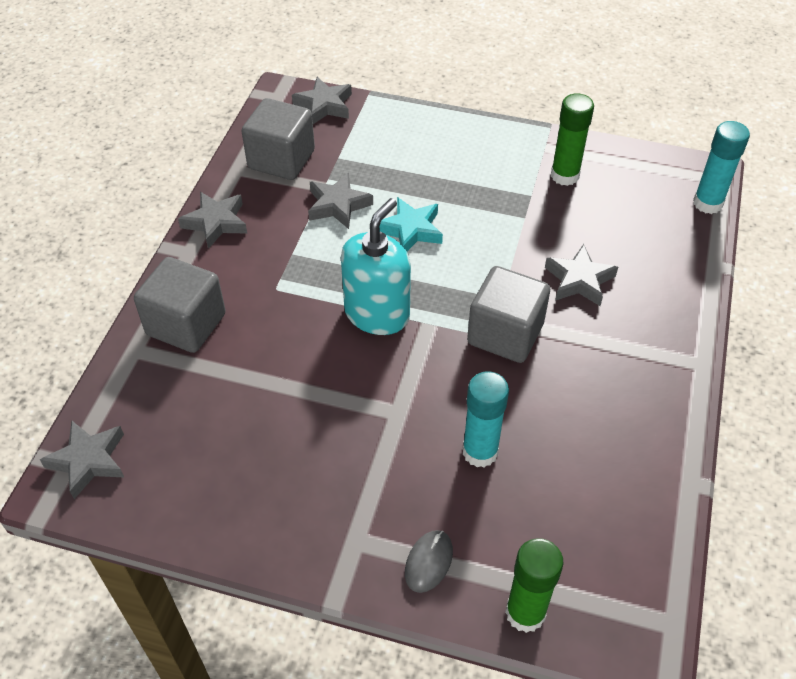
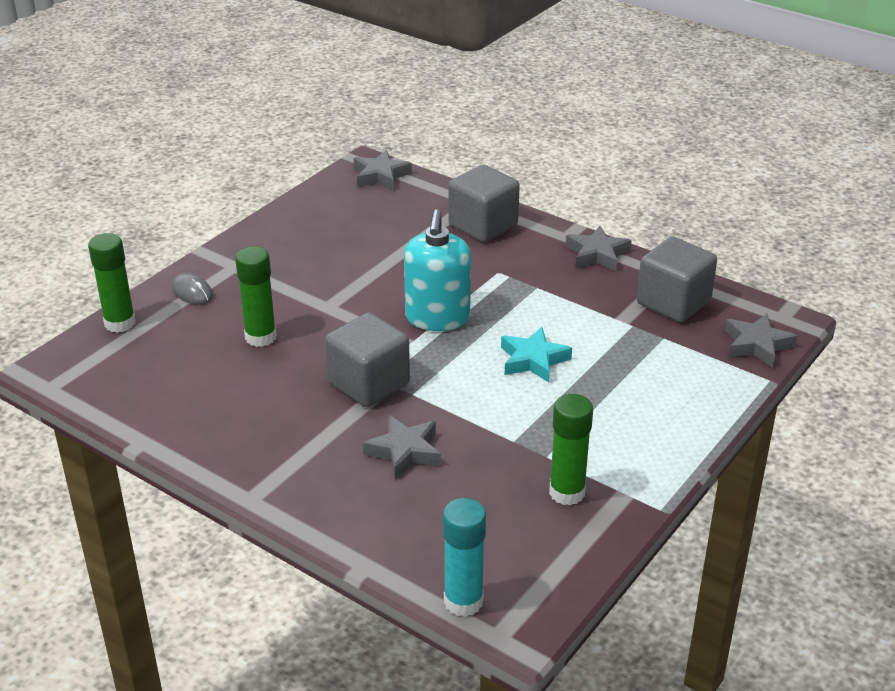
camera: 110 degrees right, 15 degrees down
(338, 205) = (590, 323): grey star -> none
(377, 314) = (437, 318): turquoise soap dispenser -> turquoise soap dispenser turned 45 degrees clockwise
(480, 452) = (260, 337): turquoise glue stick -> green glue stick

